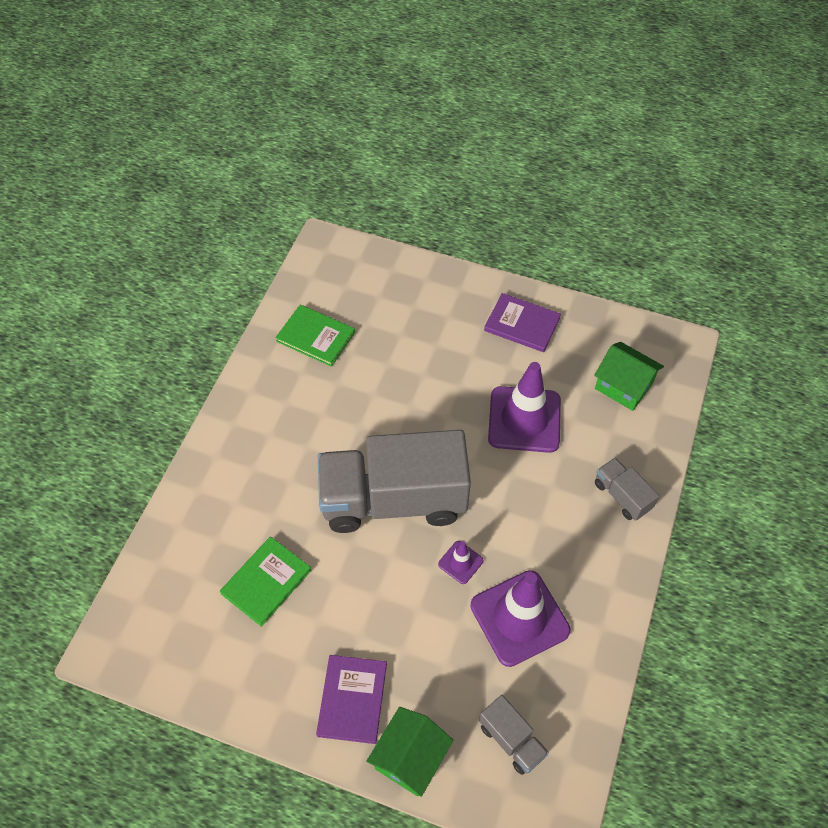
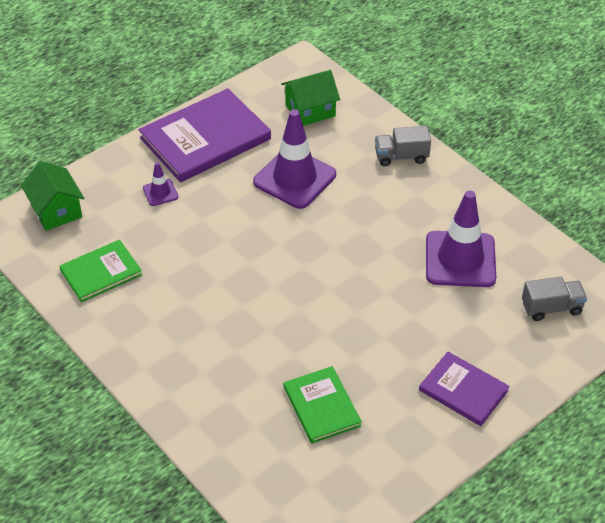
camera: 60 degrees left, 10 degrees down
(393, 500) = (306, 289): grey truck -> none
(410, 758) = (531, 374): green house -> green house (56, 210)
(460, 562) = (391, 273): purple traffic cone -> purple traffic cone (160, 192)
(522, 324) = (205, 138): purple book -> purple book, size x1.76

